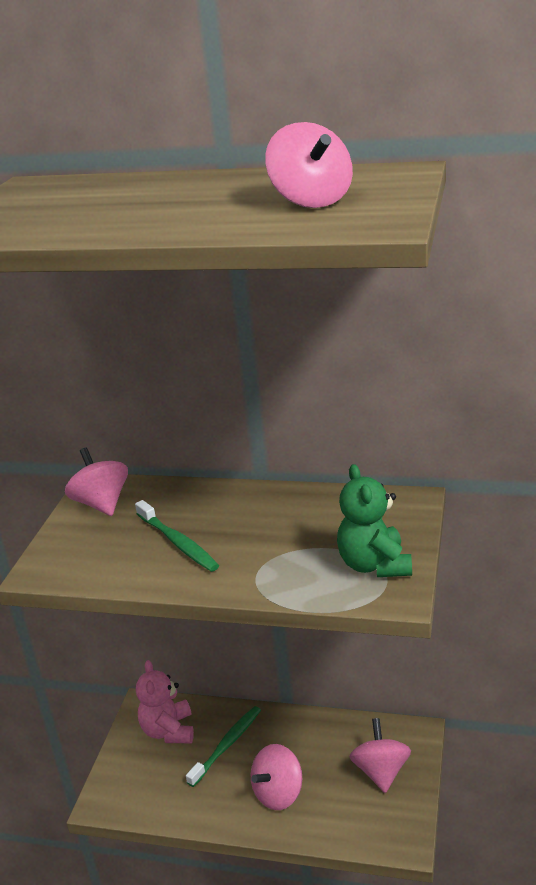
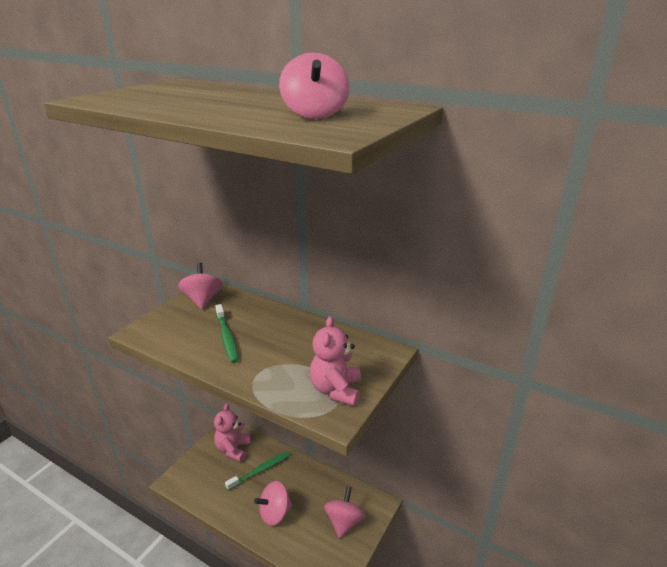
camera: 15 degrees right, 0 degrees up
(374, 565) = (336, 390): green teddy bear -> pink teddy bear

